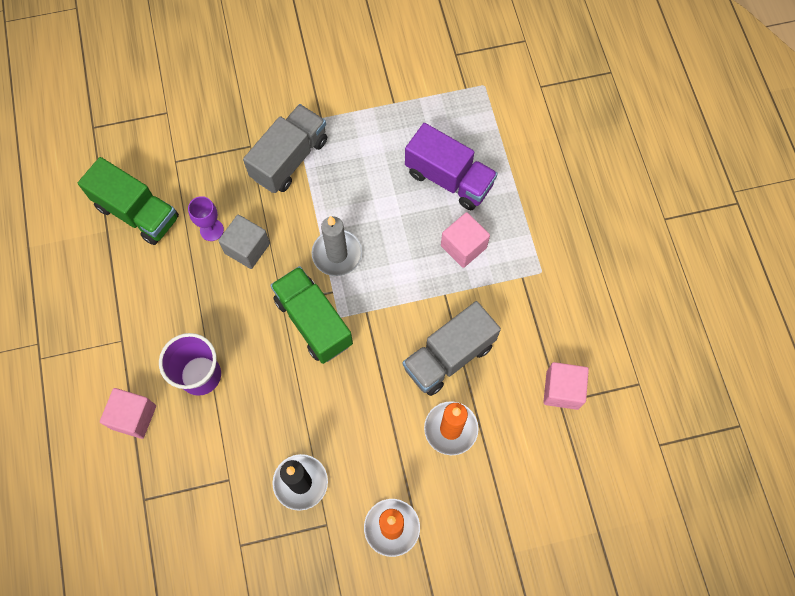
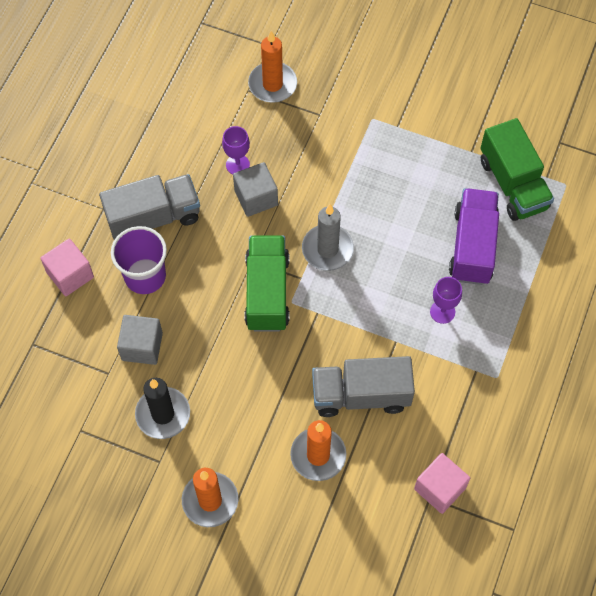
camera: 35 degrees right, 5 degrees down
(137, 212) = (188, 113): green truck -> green truck (513, 184)
(193, 144) = (272, 84): none -> orange candle
(241, 437) = (142, 346): none -> grey cube
(289, 159) = (345, 145): grey truck -> grey truck (153, 218)
(449, 179) = (472, 246): purple truck -> purple truck turned 150 degrees counterclockwise
(463, 246) = (442, 312): pink cube -> purple goblet

